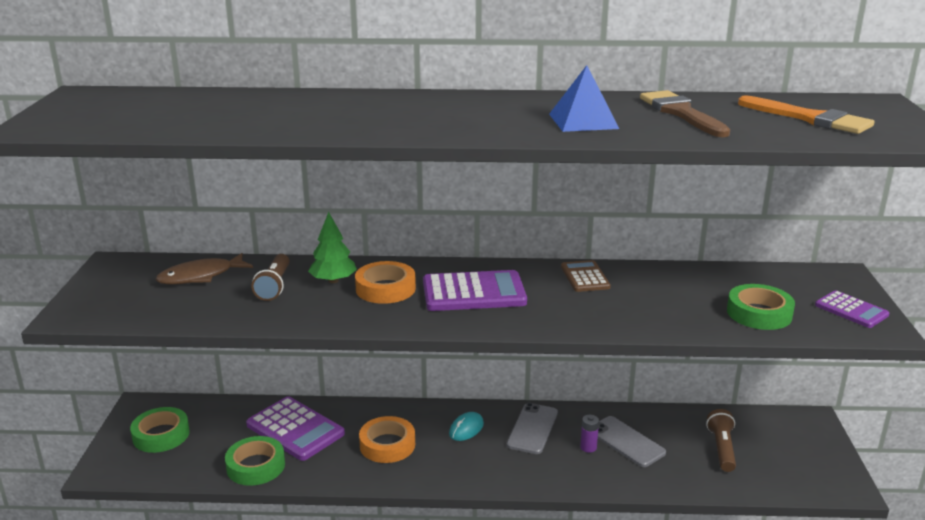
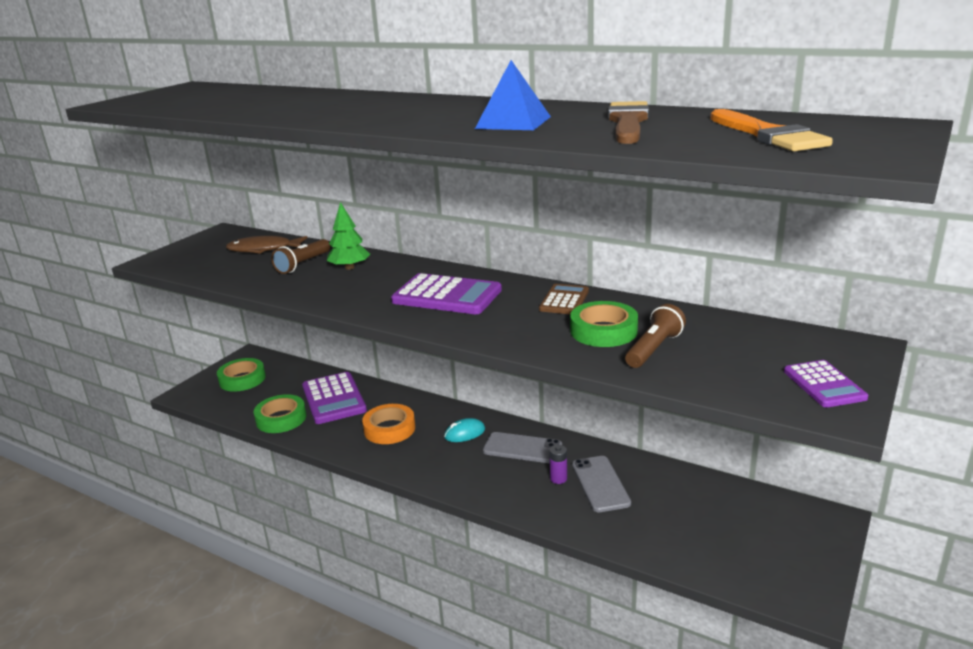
camera: 30 degrees right, 0 degrees up
(385, 289) = (380, 280): orange tape -> none
(532, 429) = (522, 448): grey phone -> grey phone turned 60 degrees clockwise
(721, 449) = (695, 518): brown flashlight -> brown flashlight (653, 349)
(759, 313) = (705, 366): green tape -> green tape (603, 331)

